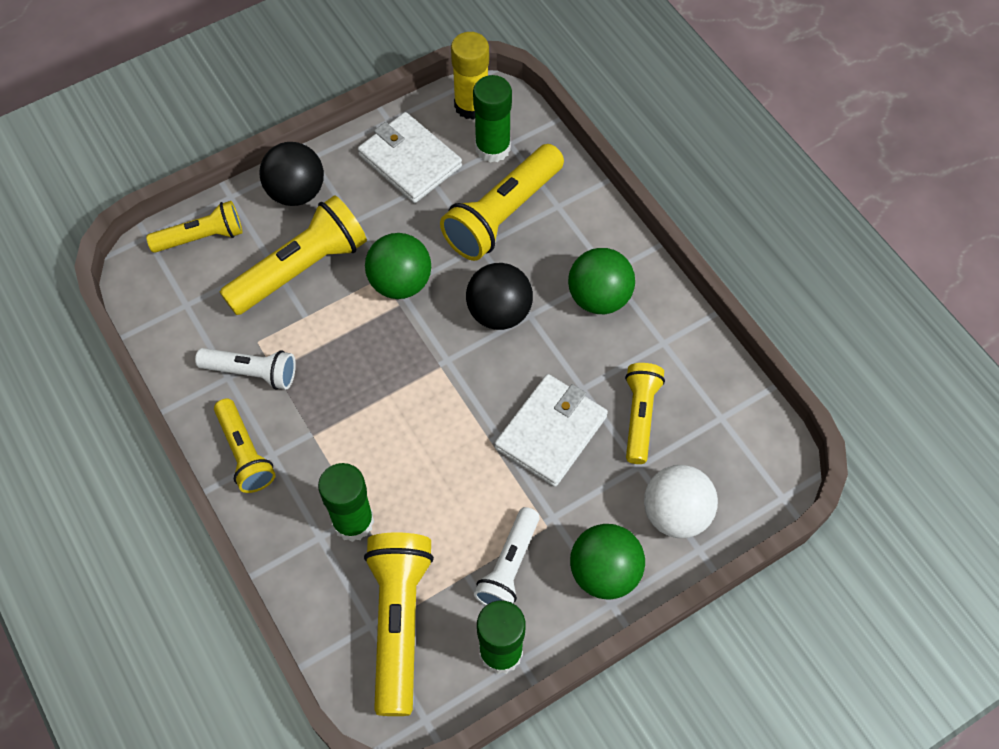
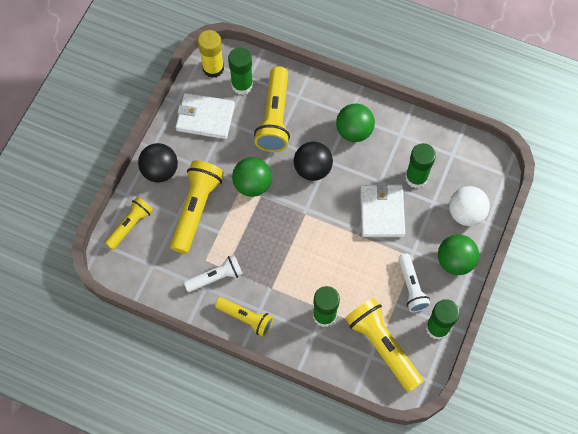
camera: 35 degrees left, 5 degrees up
(640, 416) = (416, 178): yellow flashlight -> green glue stick

